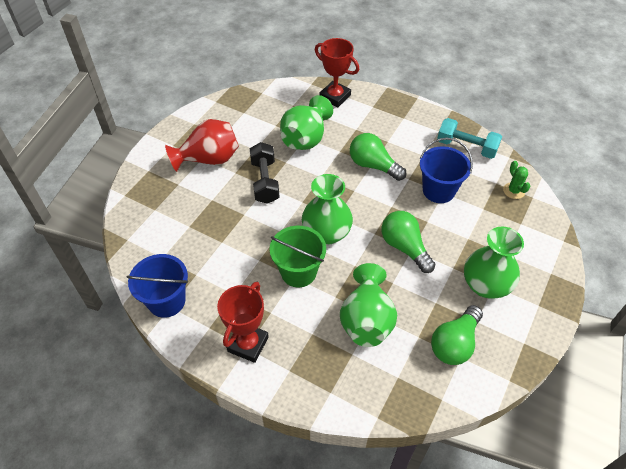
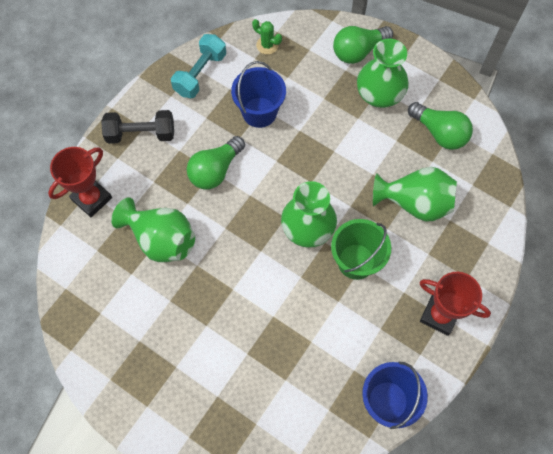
camera: 85 degrees left, 15 degrees up
(209, 159) = (180, 358): red vase -> none
(265, 181) = (225, 290): black dumbbell -> black dumbbell (141, 134)
(404, 247) = (331, 156): green light bulb -> green light bulb (358, 51)
(513, 191) = (267, 45): green cactus -> green cactus turned 45 degrees clockwise

